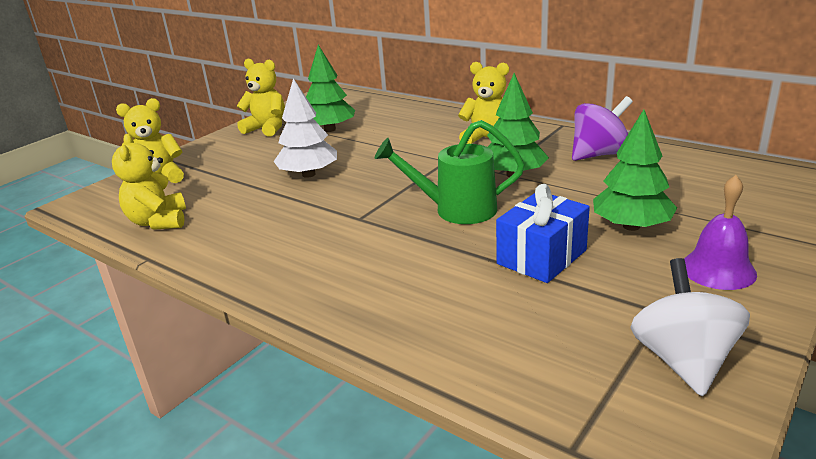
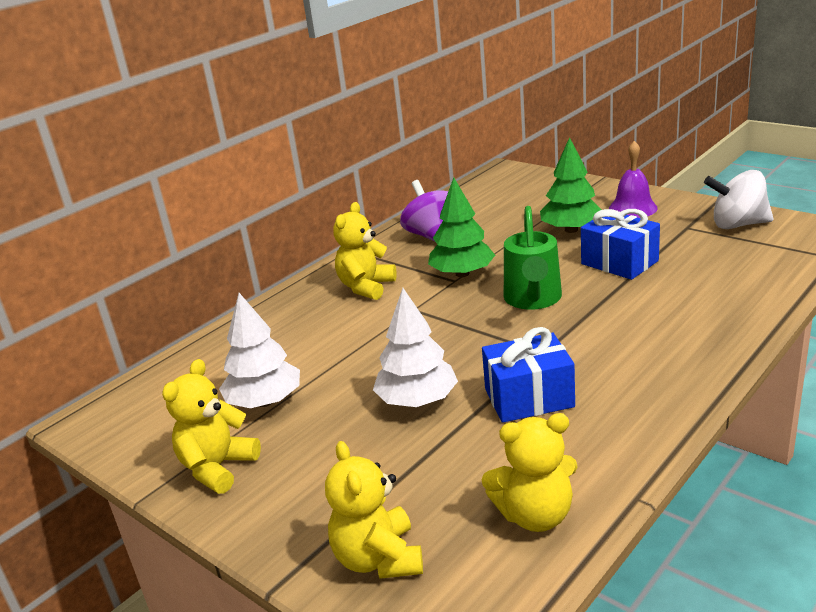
camera: 85 degrees left, 0 degrees up
(292, 214) = (529, 398): none -> blue gift
(330, 129) = (264, 402): green tree -> white tree

